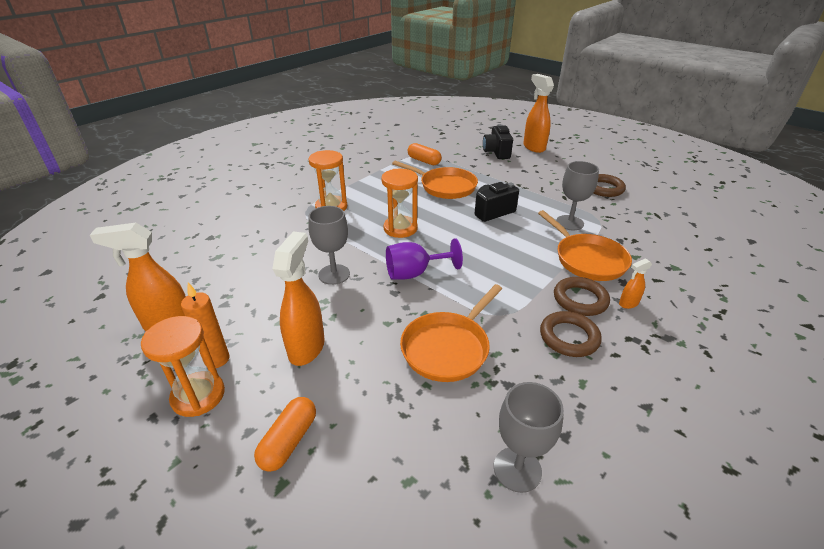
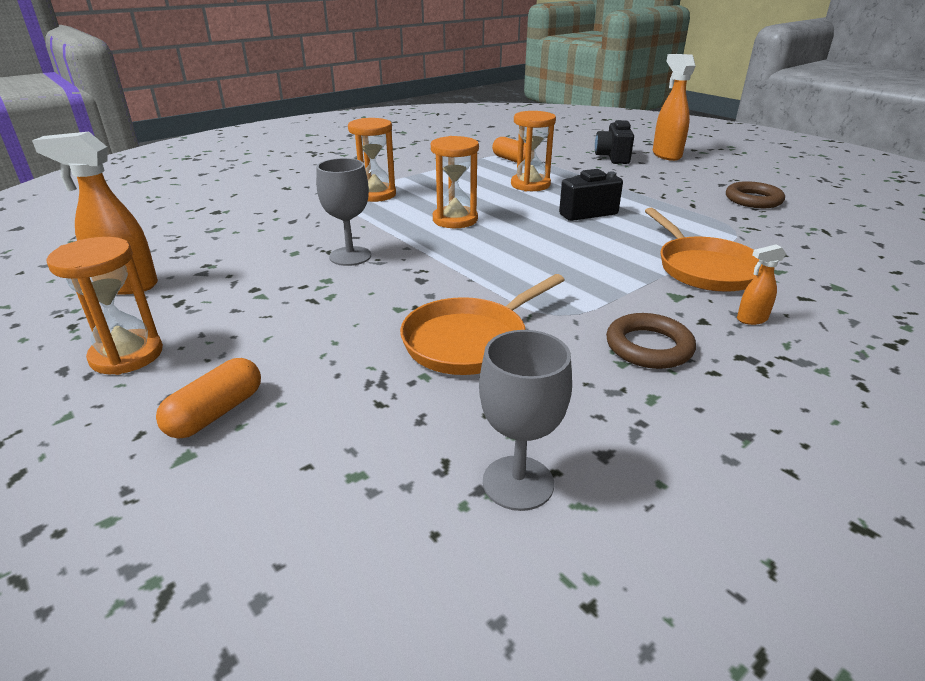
camera: 10 degrees right, 5 degrees down
(217, 359) = (167, 323): orange candle -> none
(307, 347) = (283, 322): orange spray bottle -> none
(414, 273) = (455, 263): purple goblet -> none
(445, 186) = (530, 185): orange pan -> orange hourglass
(569, 223) = (691, 230): grey goblet -> none
(580, 299) = (679, 309): brown ring -> none

